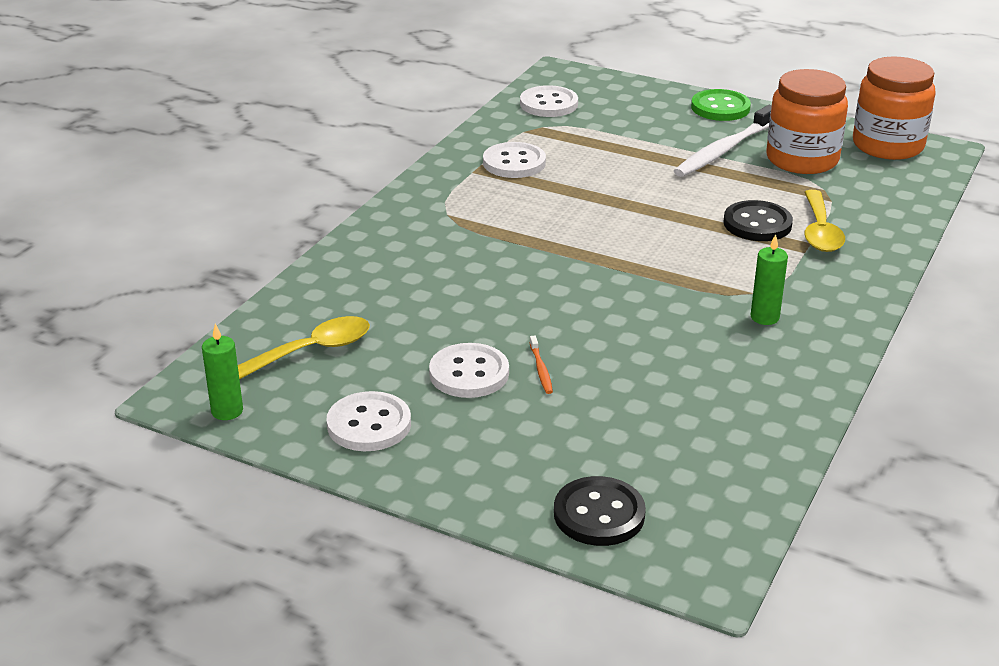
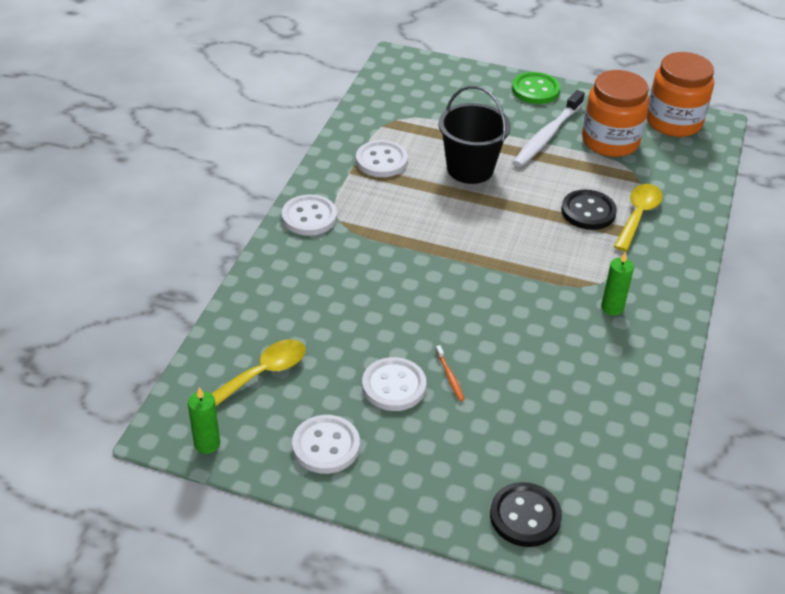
camera: 10 degrees left, 10 degrees up
(548, 104) = (396, 95): white button -> white button (309, 217)
(620, 176) = (470, 169): none -> black bucket
(820, 231) = (638, 216): yellow spoon -> yellow spoon turned 150 degrees counterclockwise

